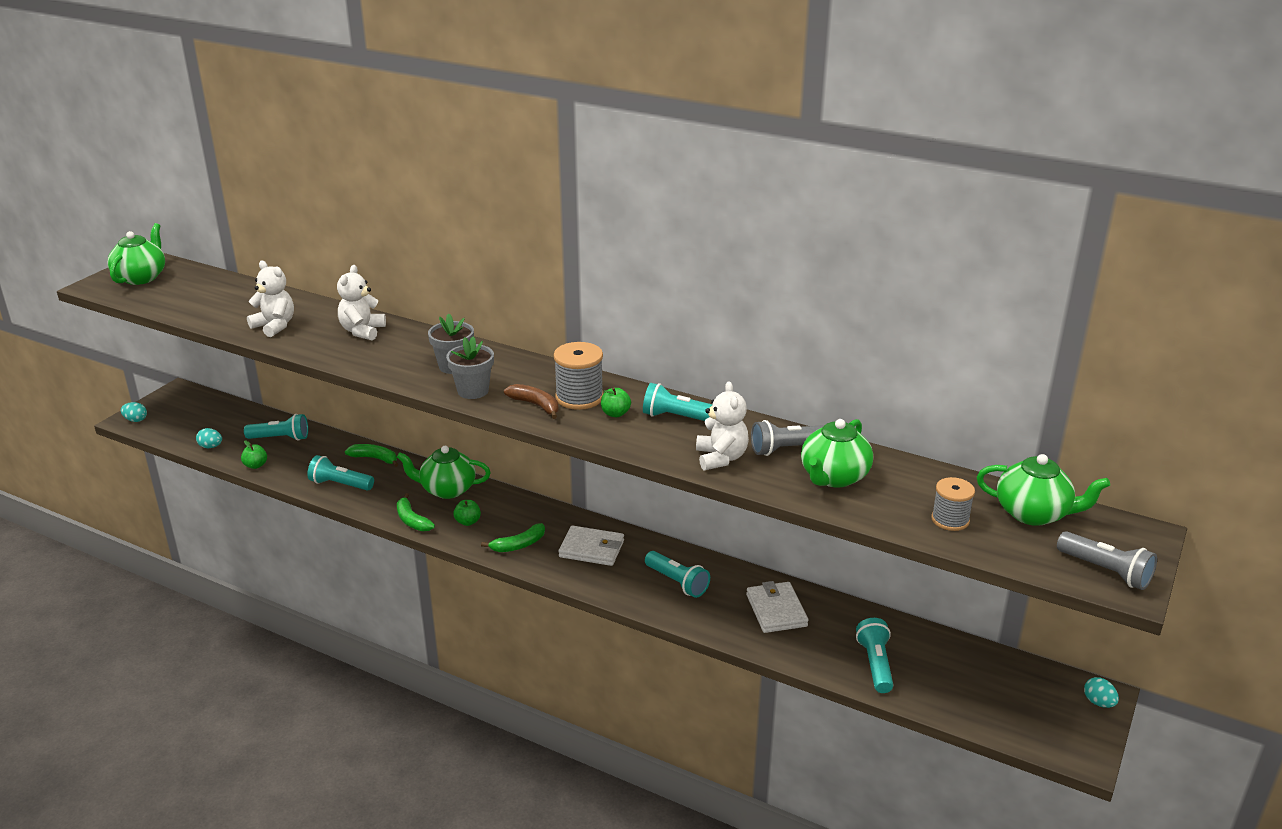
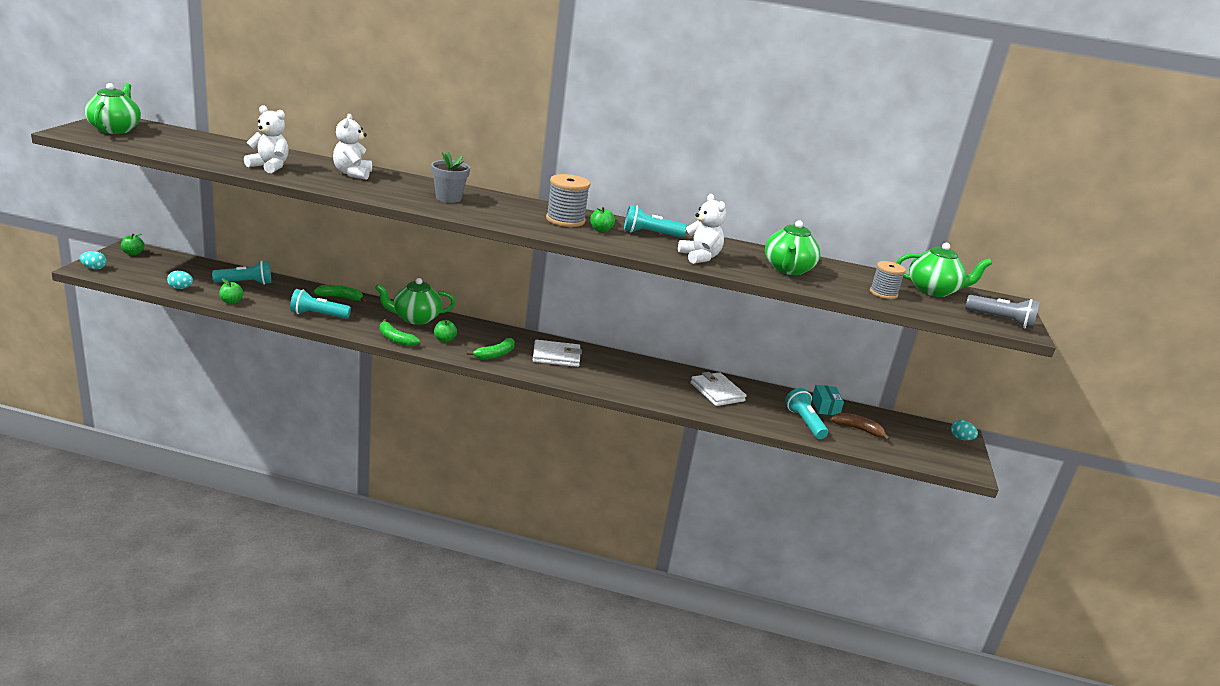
camera: 20 degrees left, 5 degrees down
(181, 398) = (133, 253): none -> green apple
(473, 391) = (475, 213): grey flower pot -> none
(536, 405) = (534, 223): brown banana -> brown banana (858, 429)
(677, 582) = (634, 376): turquoise flashlight -> none
(787, 449) = (743, 253): grey flashlight -> none
(918, 640) = (825, 407): none -> turquoise box

